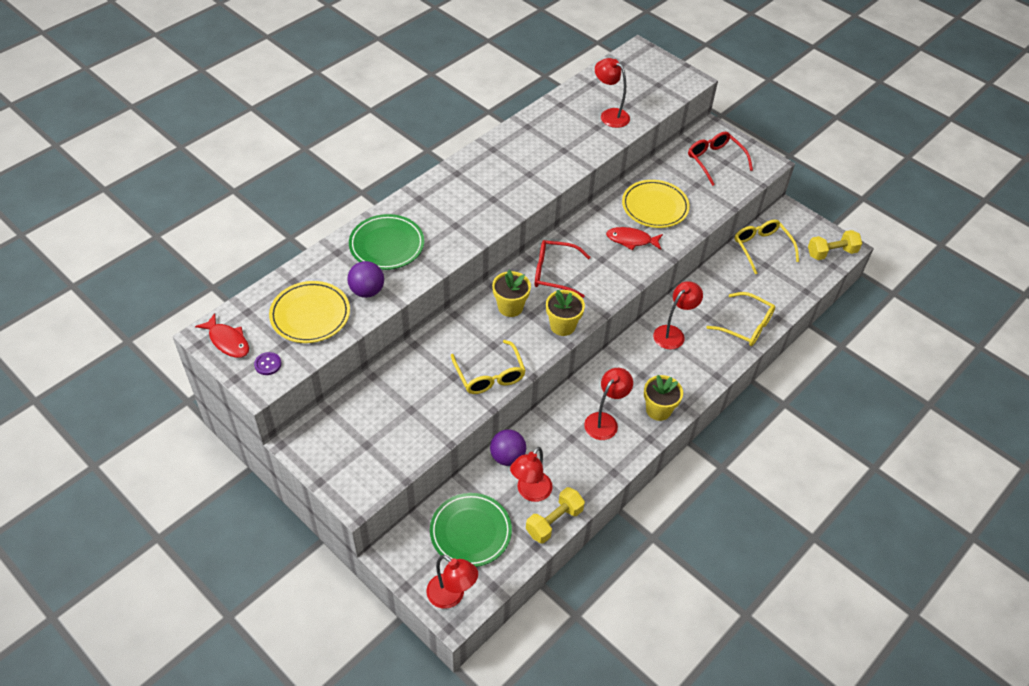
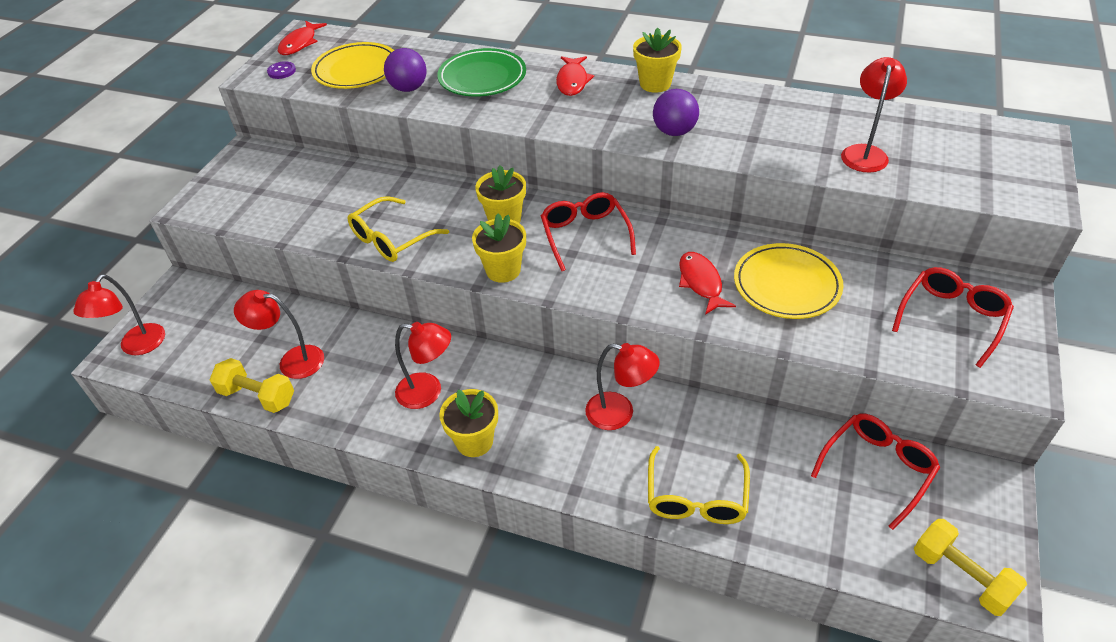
camera: 70 degrees right, 5 degrees down
(433, 201) = (572, 81): none -> red fish
(470, 164) = (655, 84): none -> yellow flower pot
(470, 532) = (223, 332): green plate -> none
(507, 457) = (335, 325): purple ball -> purple ball (674, 132)
(761, 248) = (877, 469): yellow glasses -> red glasses

